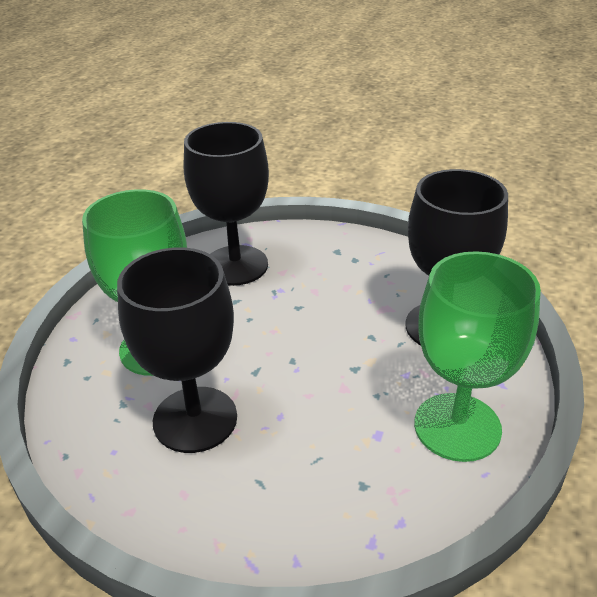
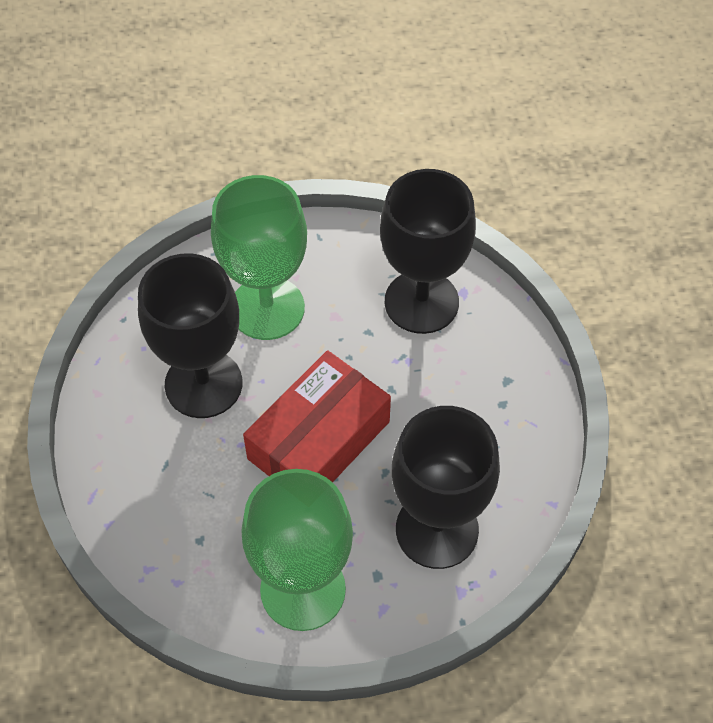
camera: 60 degrees right, 20 degrees up
(314, 363) = (319, 440): none -> red box

